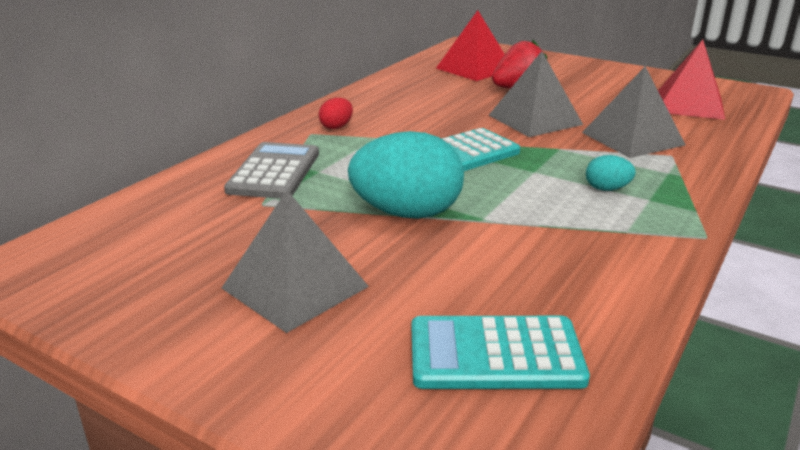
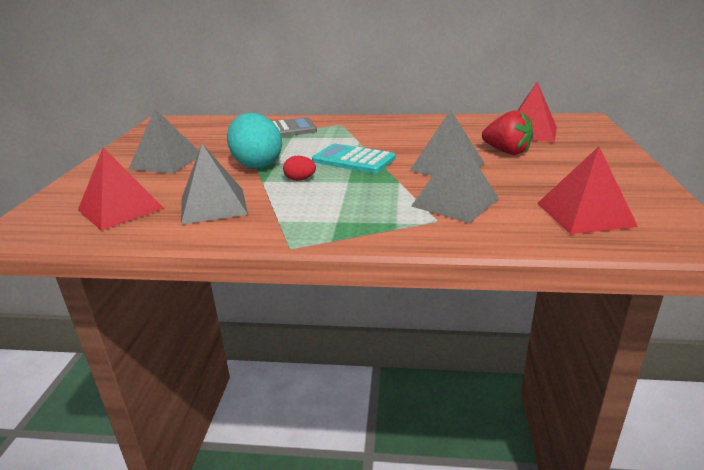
camera: 65 degrees right, 0 degrees up
(336, 127) = (358, 126): red egg -> red egg (300, 179)
(495, 354) = (120, 209): turquoise calculator -> red pyramid
(544, 267) = (213, 205): none -> grey pyramid
(607, 189) = (341, 206): turquoise egg -> none

